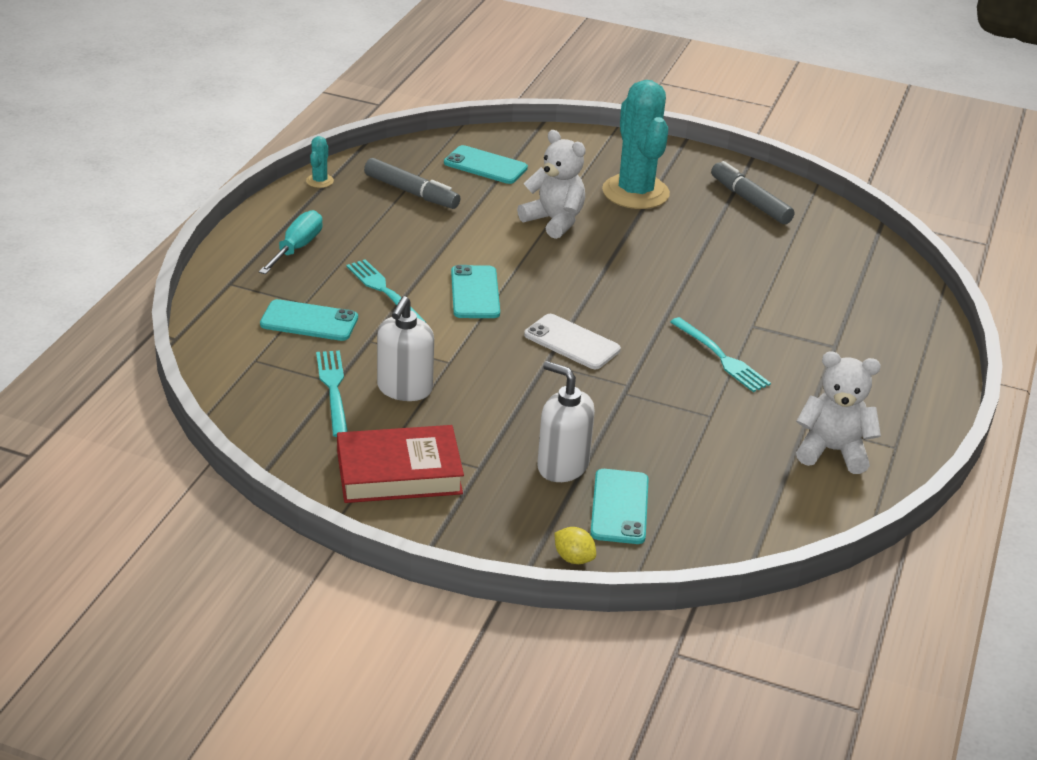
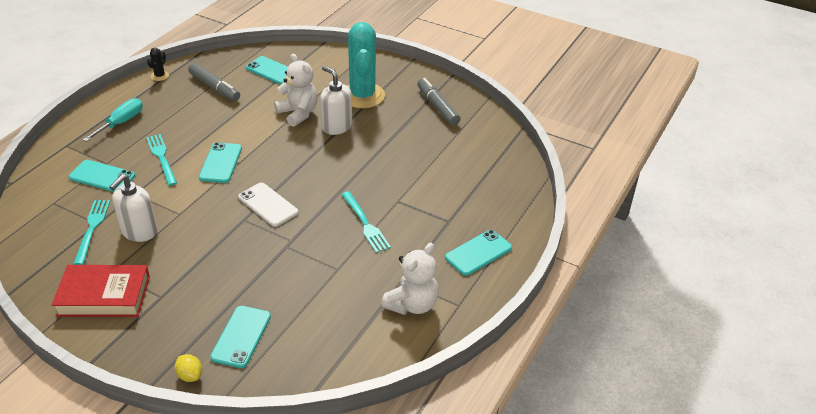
camera: 10 degrees right, 5 degrees up
(320, 181) = (160, 76): turquoise cactus -> black cactus
(562, 466) = (216, 300): white soap dispenser -> white soap dispenser (336, 127)
(832, 451) = (412, 304): white teddy bear -> white teddy bear turned 105 degrees clockwise
(892, 382) = (478, 253): none -> turquoise phone

